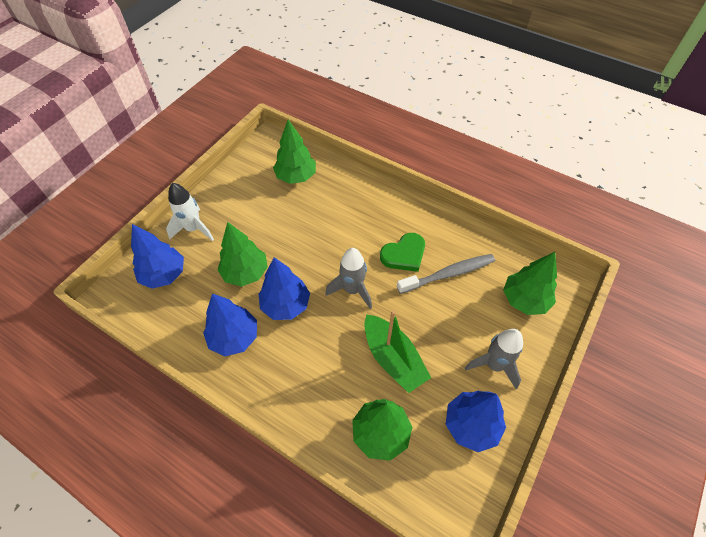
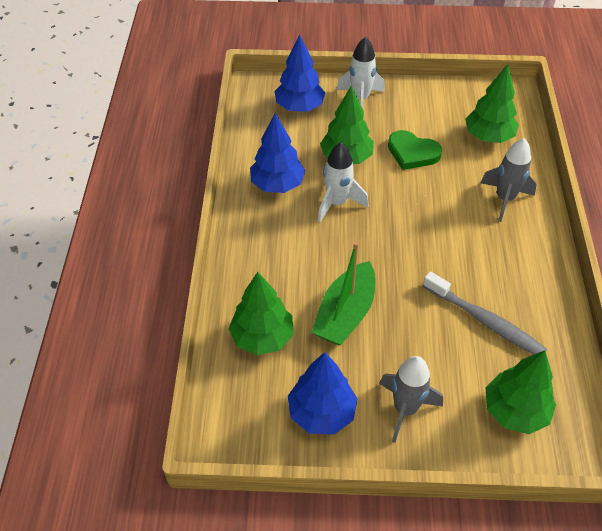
camera: 60 degrees right, 5 degrees down
(286, 305) = (337, 203): blue tree -> white rocket
(352, 290) = (394, 246): grey rocket -> grey rocket (504, 199)
(404, 254) = (474, 270): green heart -> green heart (412, 153)

